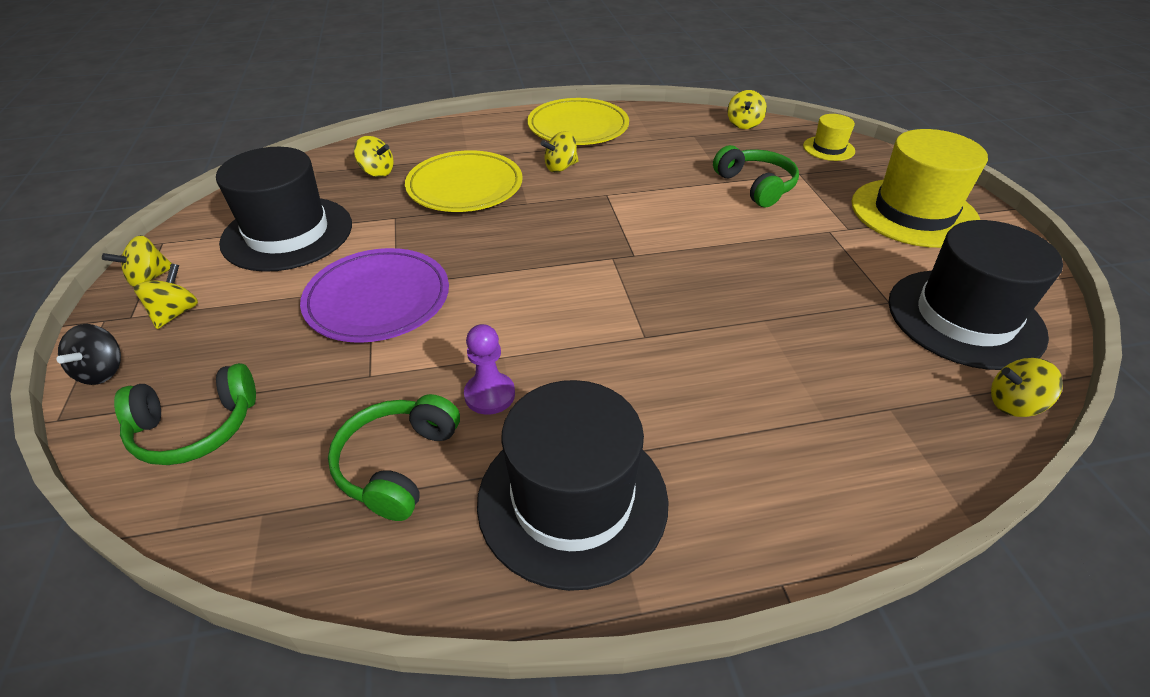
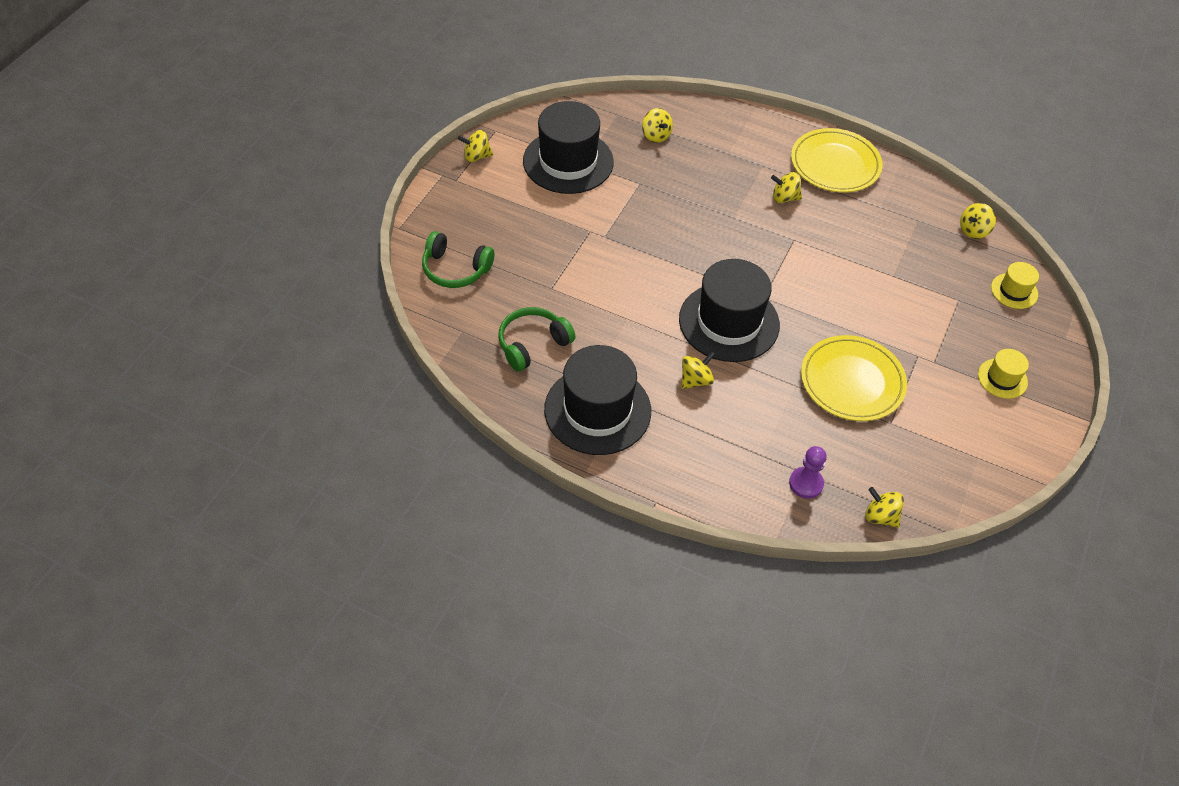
camera: 35 degrees right, 10 degrees up
(103, 371) = (429, 210): black spinning top -> none
(175, 313) = (478, 190): yellow spinning top -> yellow spinning top (695, 380)
(378, 300) = (587, 242): purple plate -> none
(465, 187) = (703, 180): yellow plate -> yellow plate (852, 381)
(489, 395) = (602, 335): purple pawn -> purple pawn (806, 483)
(755, 186) = (910, 291): green headphones -> none
(914, 212) = (1002, 378): yellow hat -> yellow hat, size x0.48
(964, 318) = (926, 460): black hat -> black hat (729, 322)

